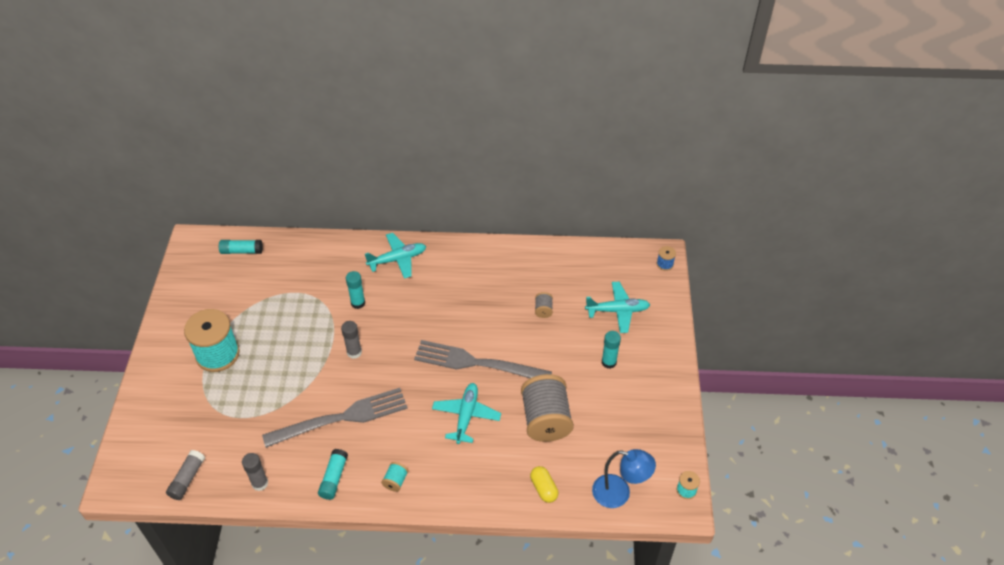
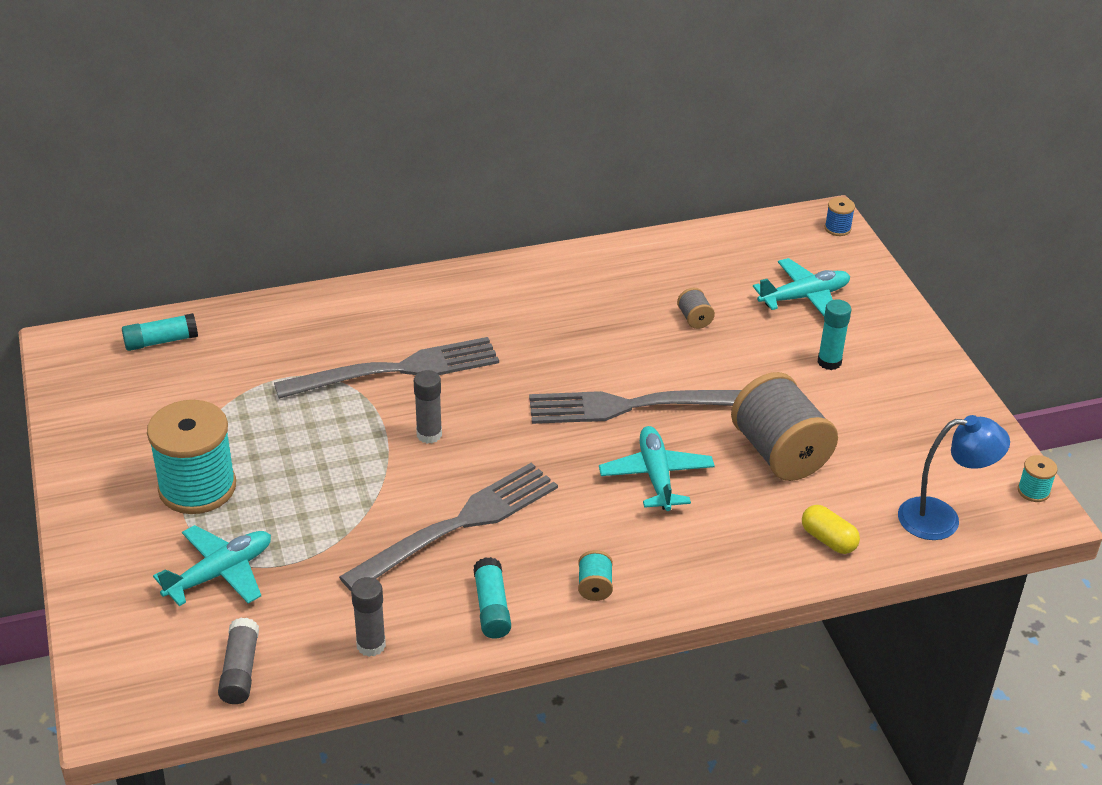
camera: 20 degrees left, 10 degrees down
(358, 303) = (398, 370): turquoise glue stick -> grey fork
(397, 259) = (430, 301): turquoise plane -> turquoise plane (220, 573)

